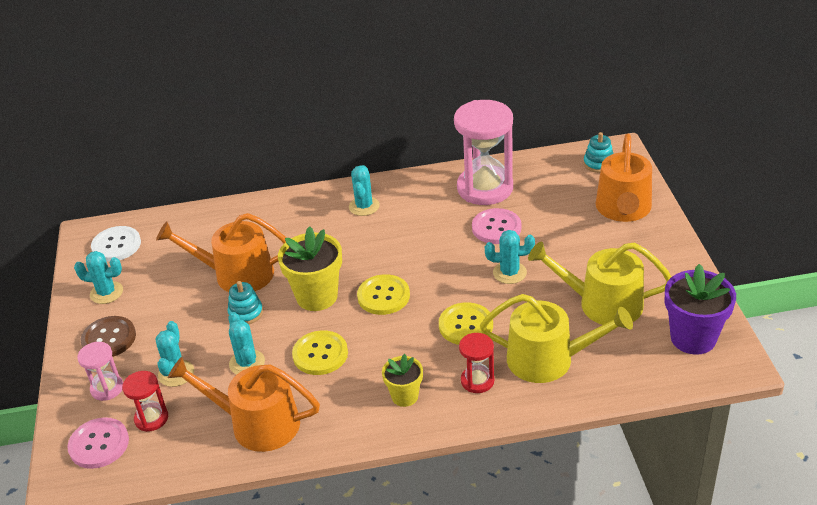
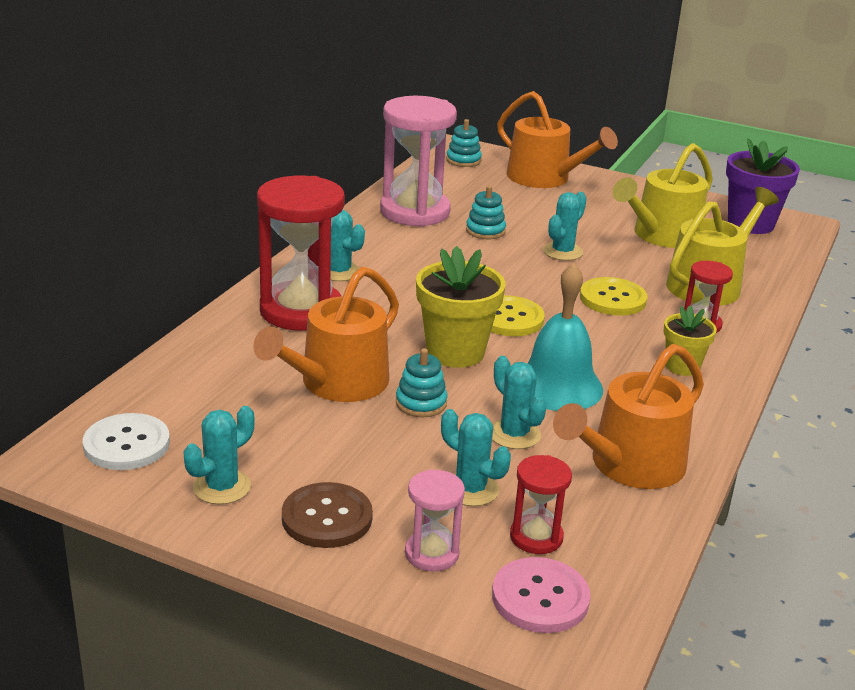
camera: 60 degrees left, 10 degrees down
(247, 363) = (514, 434): turquoise cactus -> turquoise cactus turned 45 degrees clockwise
(301, 220) = (301, 311): none -> red hourglass
(320, 354) = (558, 386): yellow button -> turquoise bell
(496, 228) = (485, 231): pink button -> turquoise stacking toy

